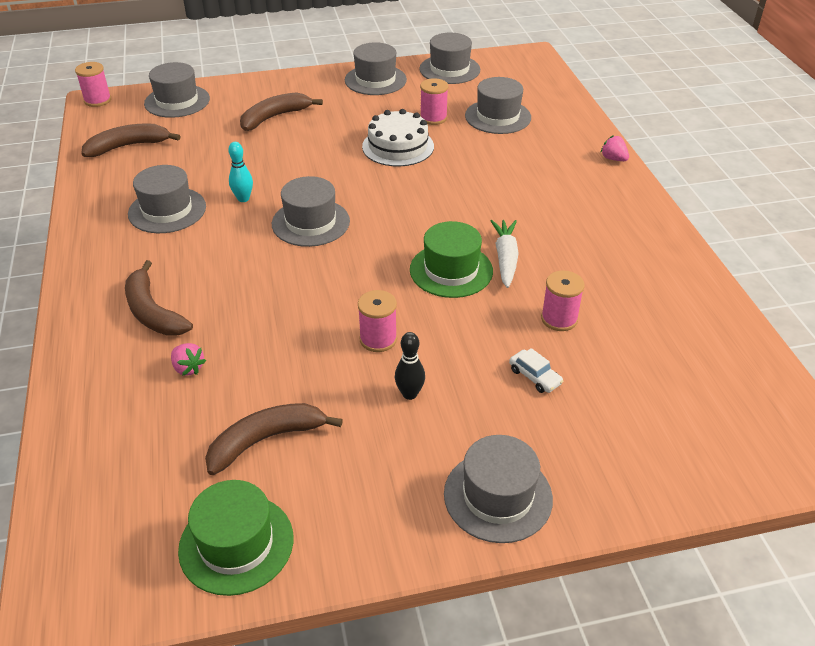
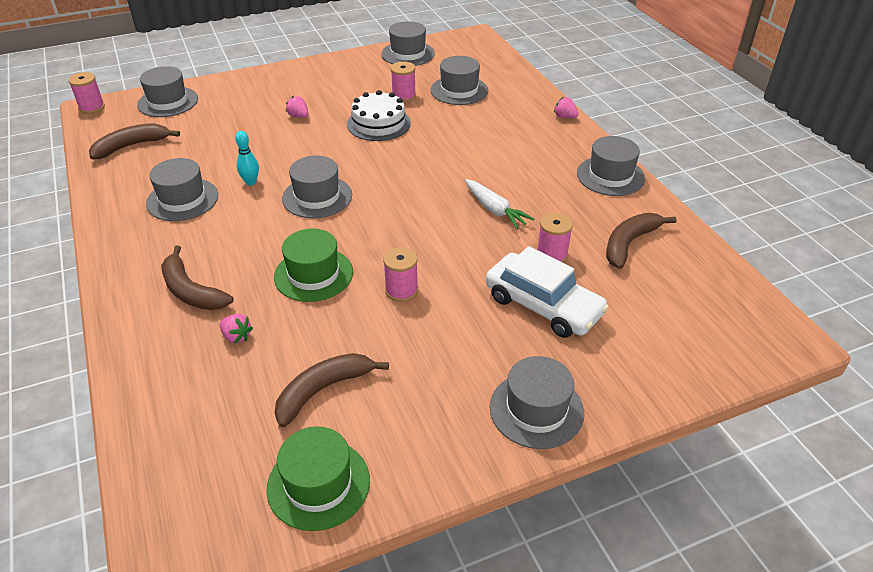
camera: 10 degrees left, 0 degrees up
(275, 117) = (262, 108): brown banana -> brown banana (629, 243)
(312, 130) = (298, 116): none -> pink strawberry
(375, 80) = (345, 68): grey hat -> grey hat (610, 176)
(409, 394) = (440, 334): black bowling pin -> none
(451, 270) = (450, 224): green hat -> green hat (313, 274)
(505, 259) = (494, 209): white carrot -> white carrot turned 150 degrees clockwise
(534, 376) = (543, 305): white car -> white car, size x2.45

